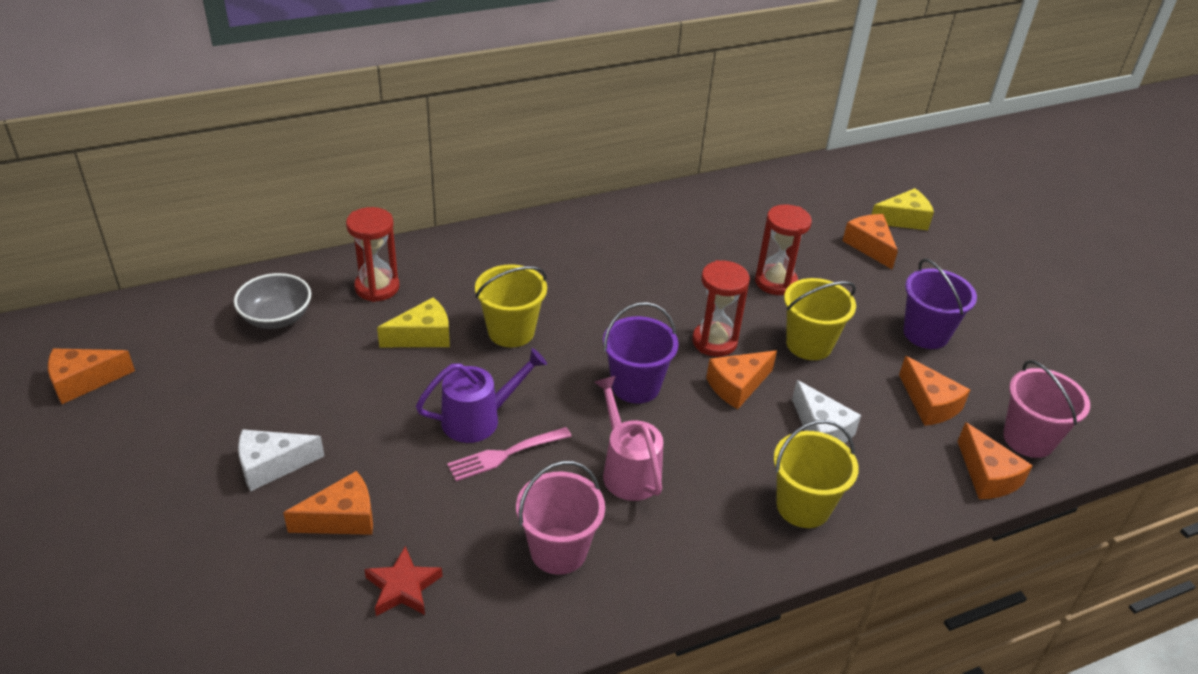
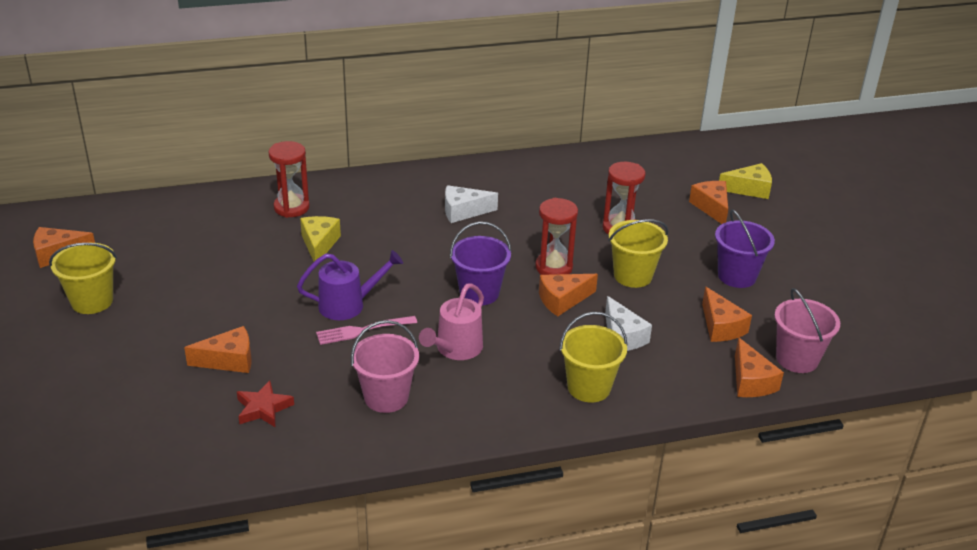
camera: 10 degrees right, 5 degrees down
(272, 465) = (184, 321): white cheese -> white cheese (463, 211)
(277, 318) = (209, 223): grey bowl -> none
(423, 336) = (319, 244): yellow cheese -> yellow cheese turned 75 degrees counterclockwise
(511, 331) = (390, 247): yellow bucket -> yellow bucket (92, 301)
(627, 470) = (455, 349): pink watering can -> pink watering can turned 135 degrees counterclockwise

